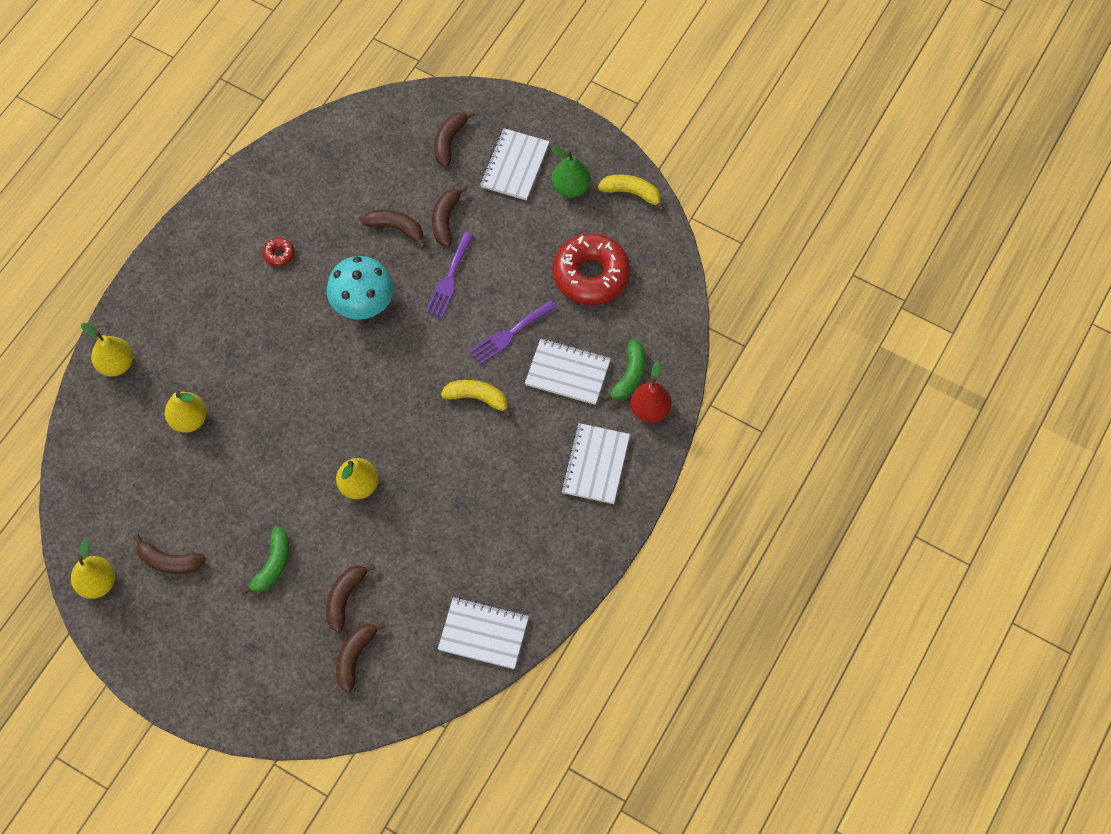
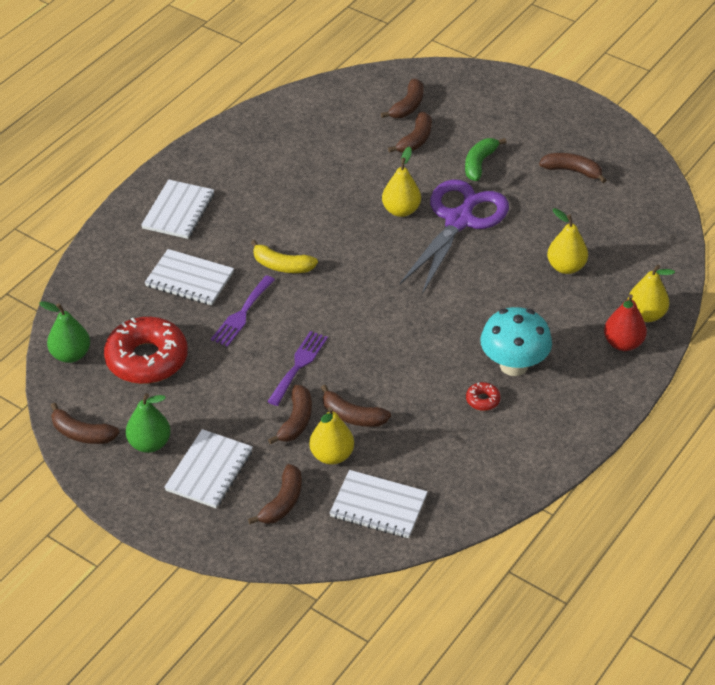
camera: 175 degrees left, 20 degrees down
(97, 583) = (634, 161): yellow pear -> yellow pear (332, 455)
(297, 475) = (459, 221): none -> purple scissors
(363, 304) = (391, 349): turquoise mushroom -> turquoise mushroom (513, 365)
(483, 634) = (298, 113): white notebook -> white notebook (378, 506)
(509, 334) = (242, 314): purple fork -> purple fork turned 150 degrees clockwise
(629, 376) = (129, 273): green banana -> none
(631, 193) = (82, 433): yellow banana -> brown banana
(649, 409) = (116, 247): red pear -> red pear (623, 343)
(662, 274) = (70, 355): none -> green pear

